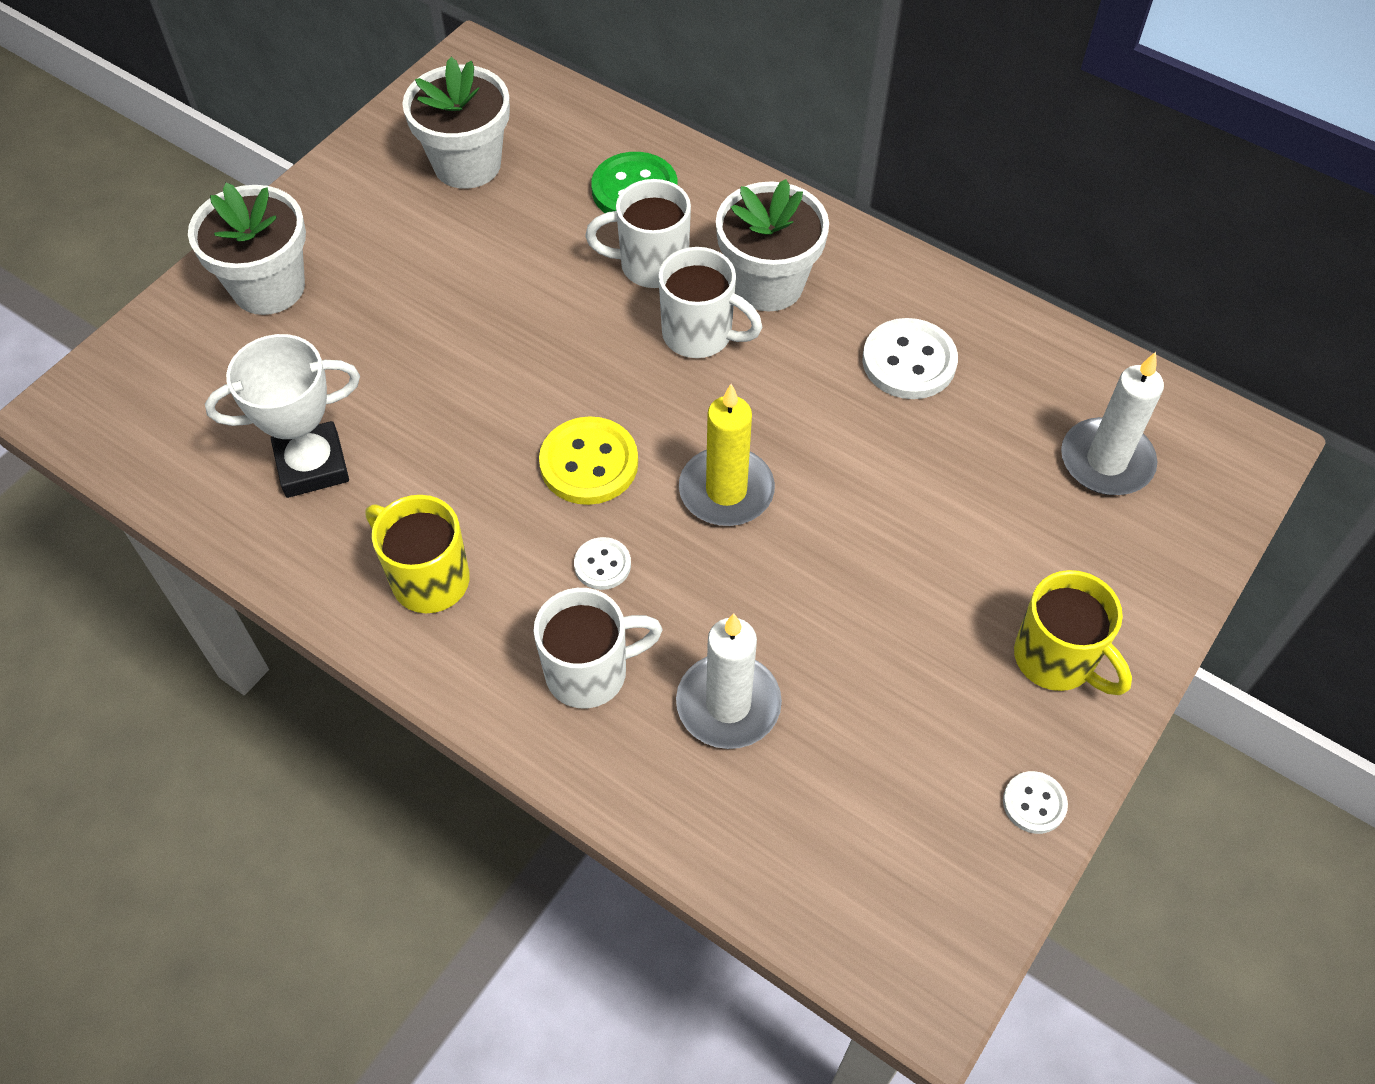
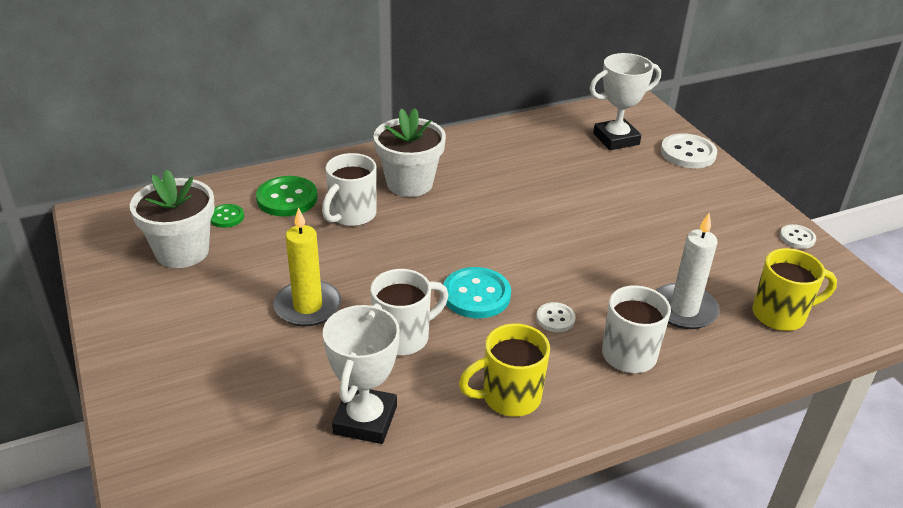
camera: 60 degrees left, 20 degrees down
(269, 287) = (177, 384): white flower pot -> none
(555, 161) = (226, 217): none -> green button
(589, 463) = (476, 295): yellow button -> turquoise button
(700, 335) = (422, 219): white mug -> white mug (404, 337)
(726, 490) = (539, 253): yellow candle -> yellow candle (308, 306)
(909, 361) = (506, 164): white button -> white button (688, 153)
(1056, 660) = (720, 198): yellow mug -> yellow mug (781, 315)
(1106, 461) = (616, 139): white candle -> white trophy

